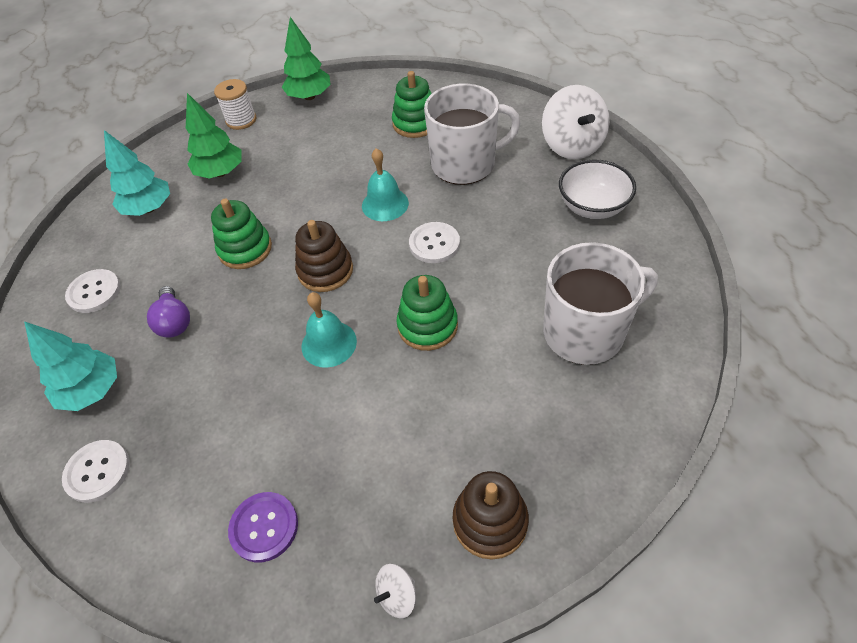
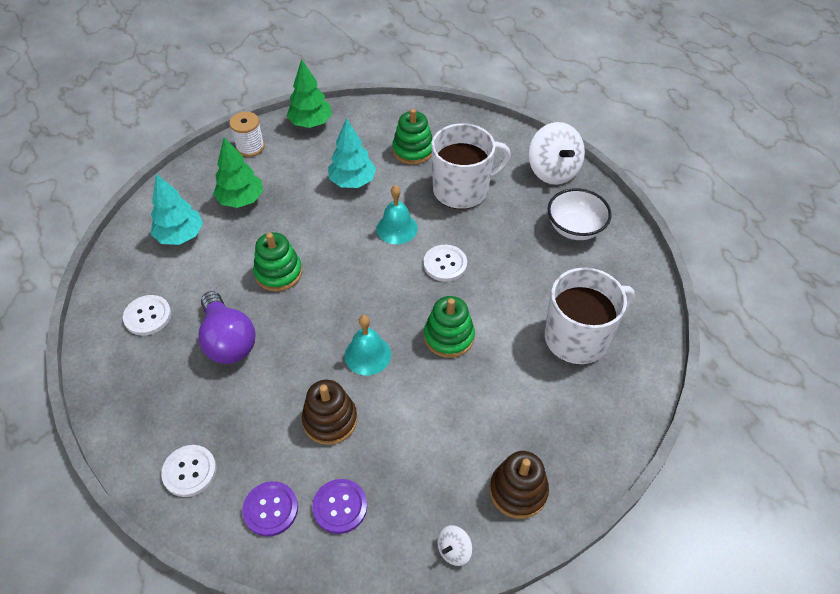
camera: 10 degrees left, 0 degrees up
(92, 391) = (168, 404): turquoise tree -> turquoise tree (352, 181)
(174, 322) = (228, 340): purple light bulb -> purple light bulb, size x1.58
(181, 525) = (270, 509): none -> purple button
(325, 271) = (354, 291): brown stacking toy -> brown stacking toy (330, 420)

